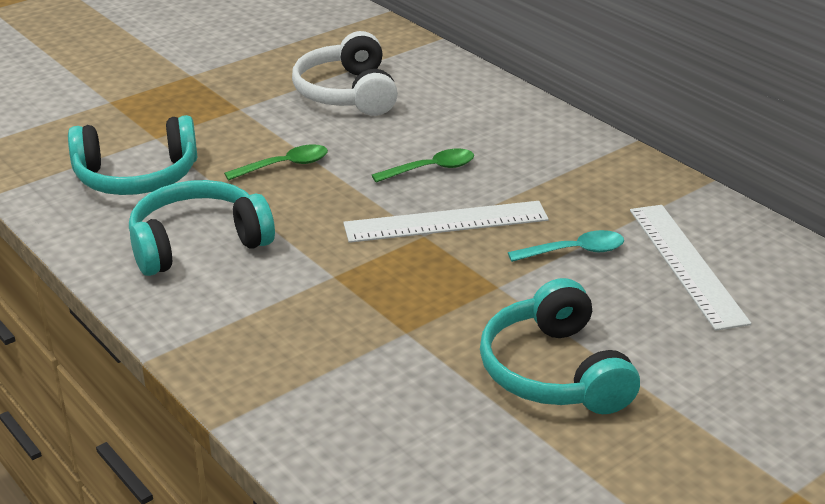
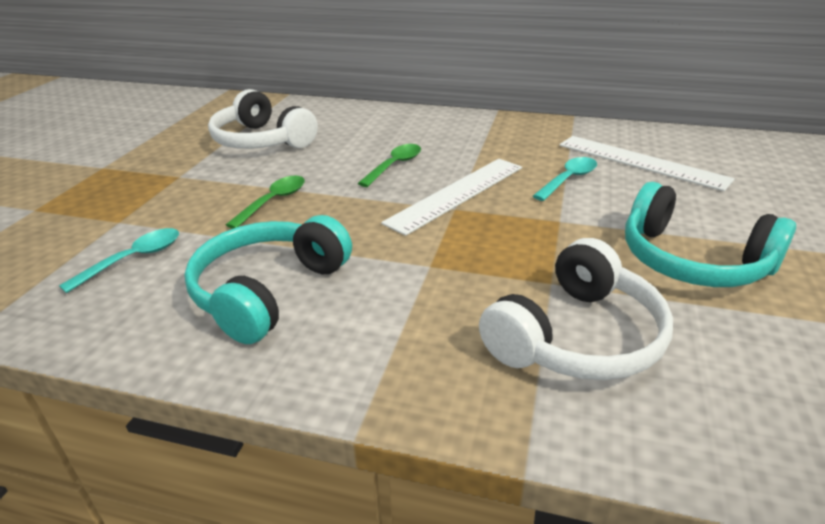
camera: 35 degrees left, 0 degrees up
(137, 177) = (134, 259): turquoise headphones -> turquoise spoon
(362, 377) = (577, 337): none -> white headphones

